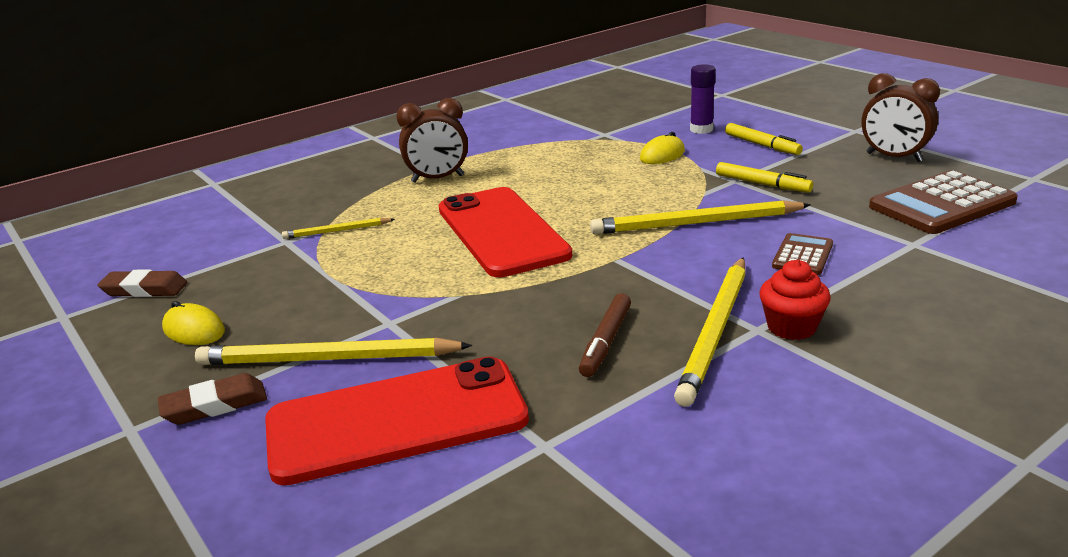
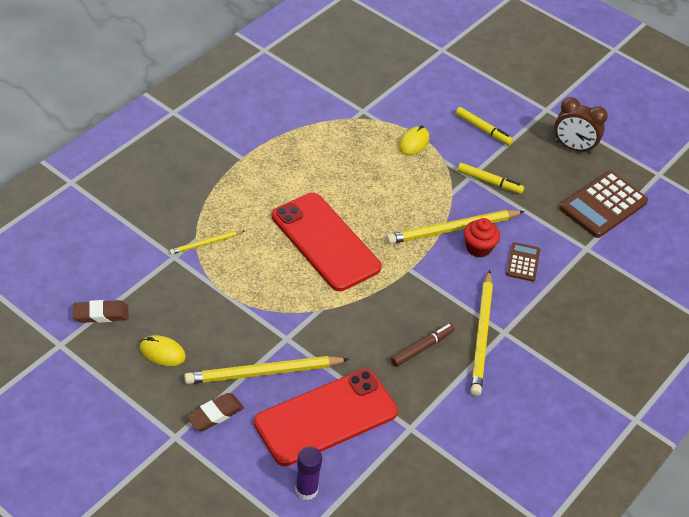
camera: 20 degrees left, 20 degrees up
(437, 179) = (253, 175): brown clock -> none
(606, 342) = (422, 348): brown marker -> brown marker turned 135 degrees counterclockwise
(701, 129) = (435, 106): purple glue stick -> purple glue stick (306, 490)
(791, 327) = (522, 329): red cupcake -> red cupcake (478, 248)

